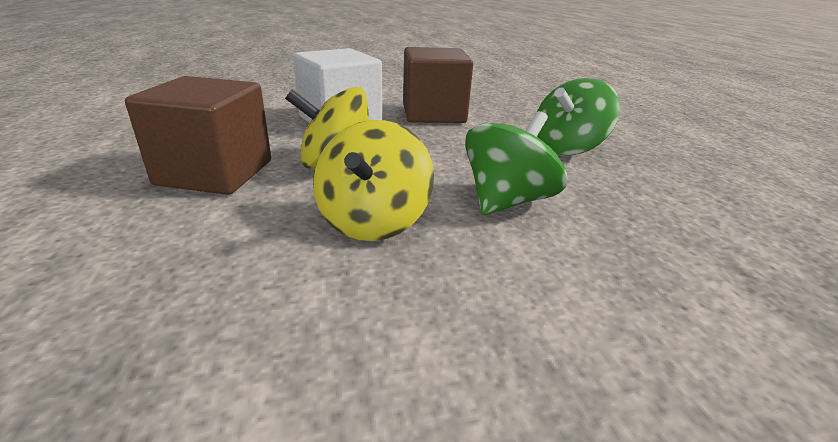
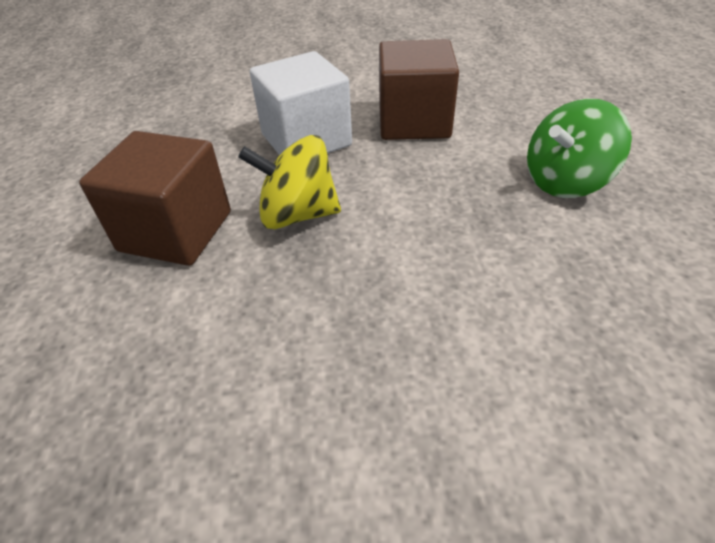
camera: 10 degrees right, 15 degrees up
(373, 221) = (330, 305): yellow spinning top -> none
(507, 201) = (476, 275): green spinning top -> none

